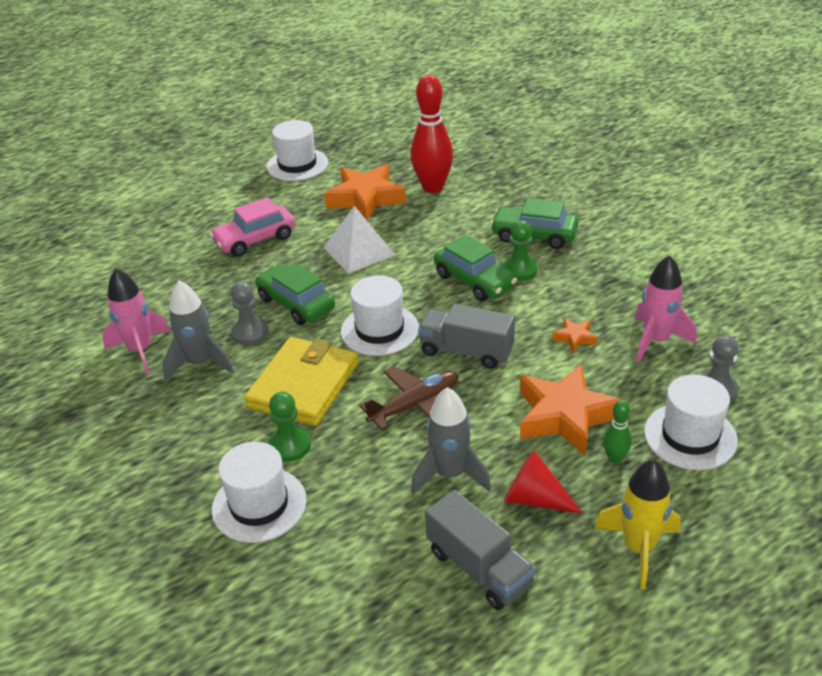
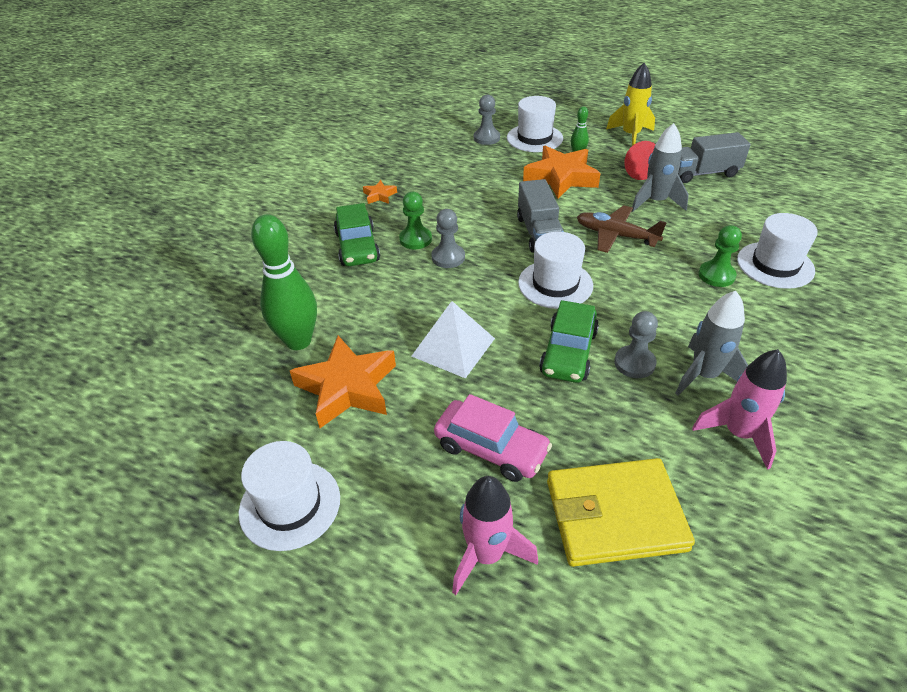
camera: 120 degrees left, 5 degrees up
(303, 385) = (656, 297): yellow wallet -> yellow wallet (615, 515)
(433, 187) = (298, 341): red bowling pin -> green bowling pin
(474, 281) = (448, 257): green car -> grey pawn
(479, 568) = (703, 173): grey truck -> grey truck turned 120 degrees counterclockwise
(574, 337) = (481, 193): orange star -> orange star (379, 195)
(656, 340) = (457, 164): pink rocket -> pink rocket (486, 555)

